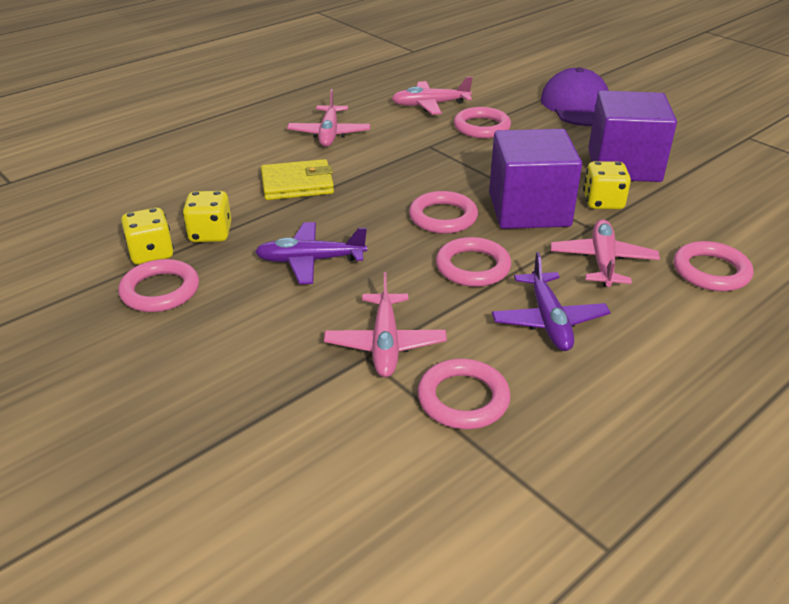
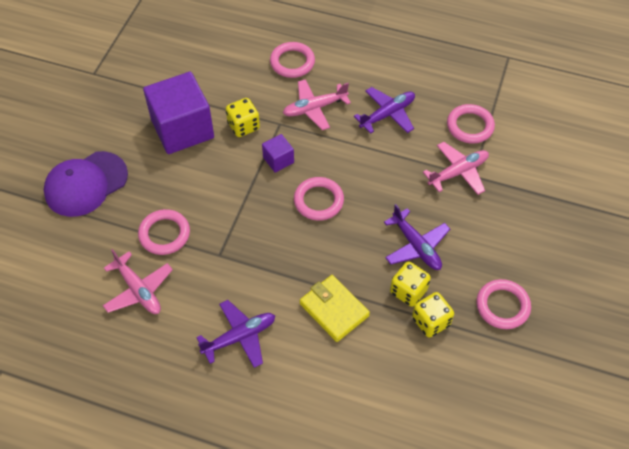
camera: 120 degrees left, 20 degrees up
(151, 254) = (475, 340): yellow dice -> yellow dice (408, 291)
(329, 134) = (240, 337): pink plane -> purple plane
(473, 267) = (363, 163): pink ring -> none
(529, 209) = (278, 160): purple cube -> purple cube, size x0.45

